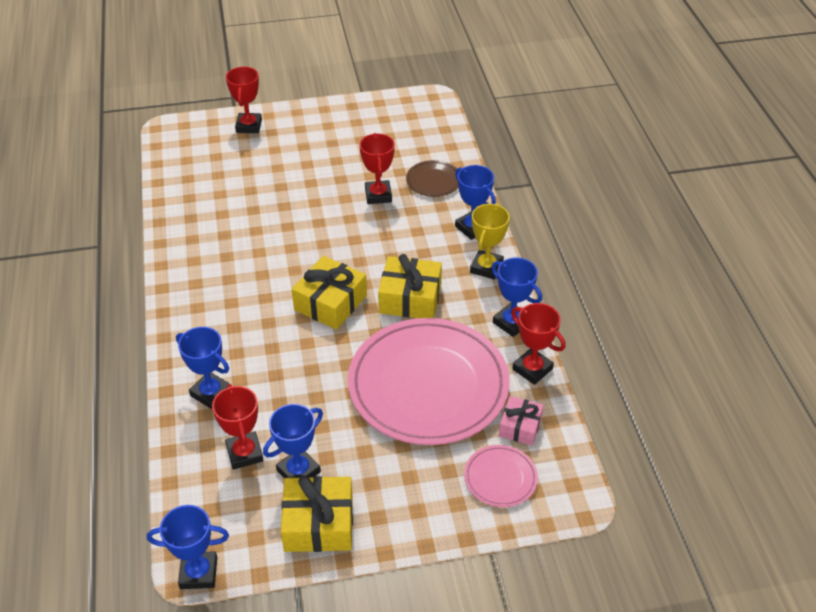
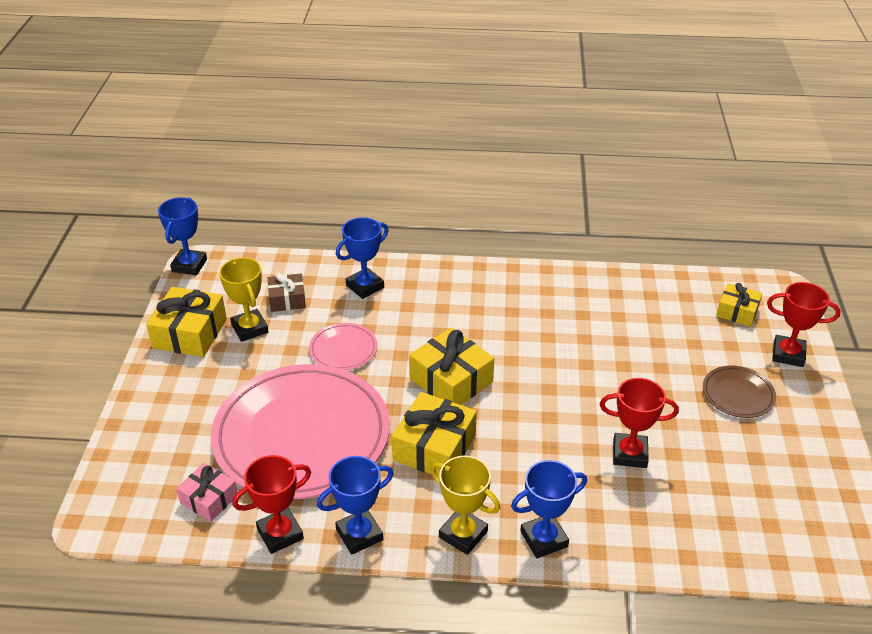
camera: 105 degrees right, 5 degrees down
(203, 151) = (737, 311): none -> yellow gift
(244, 453) = (287, 299): red trophy -> brown gift
(298, 471) = (250, 328): blue trophy -> yellow trophy
(433, 181) = (651, 519): brown plate -> brown plate (738, 394)
(500, 478) = (158, 465): pink plate -> pink plate (343, 349)

